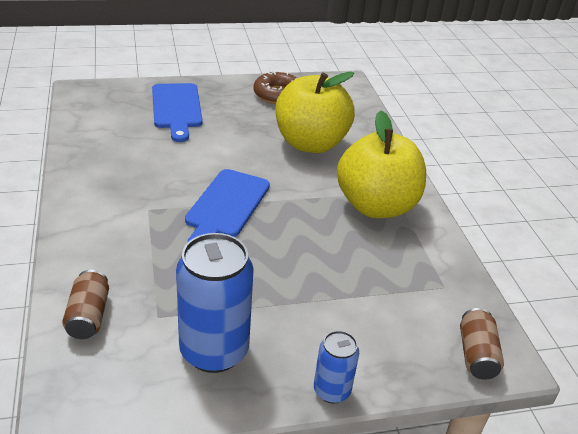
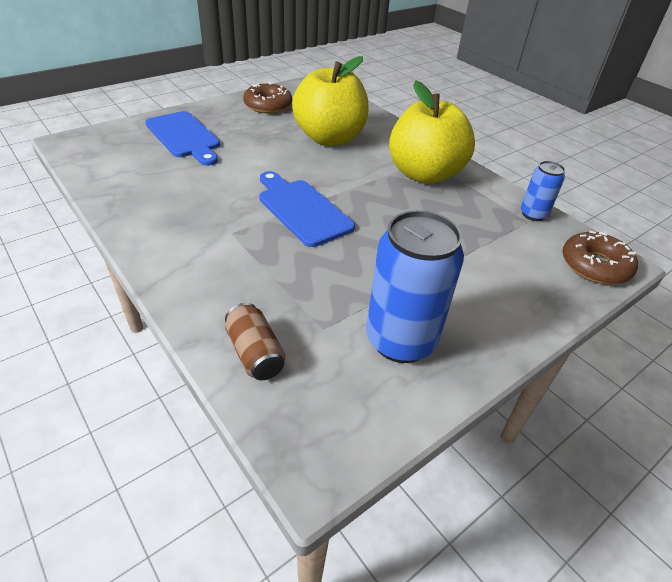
camera: 25 degrees left, 5 degrees up
(226, 206) = (302, 209): blue cutting board -> blue cutting board turned 150 degrees clockwise
(331, 391) = (523, 336): blue can -> blue can (533, 214)
(476, 354) = (595, 265): brown can -> brown donut

